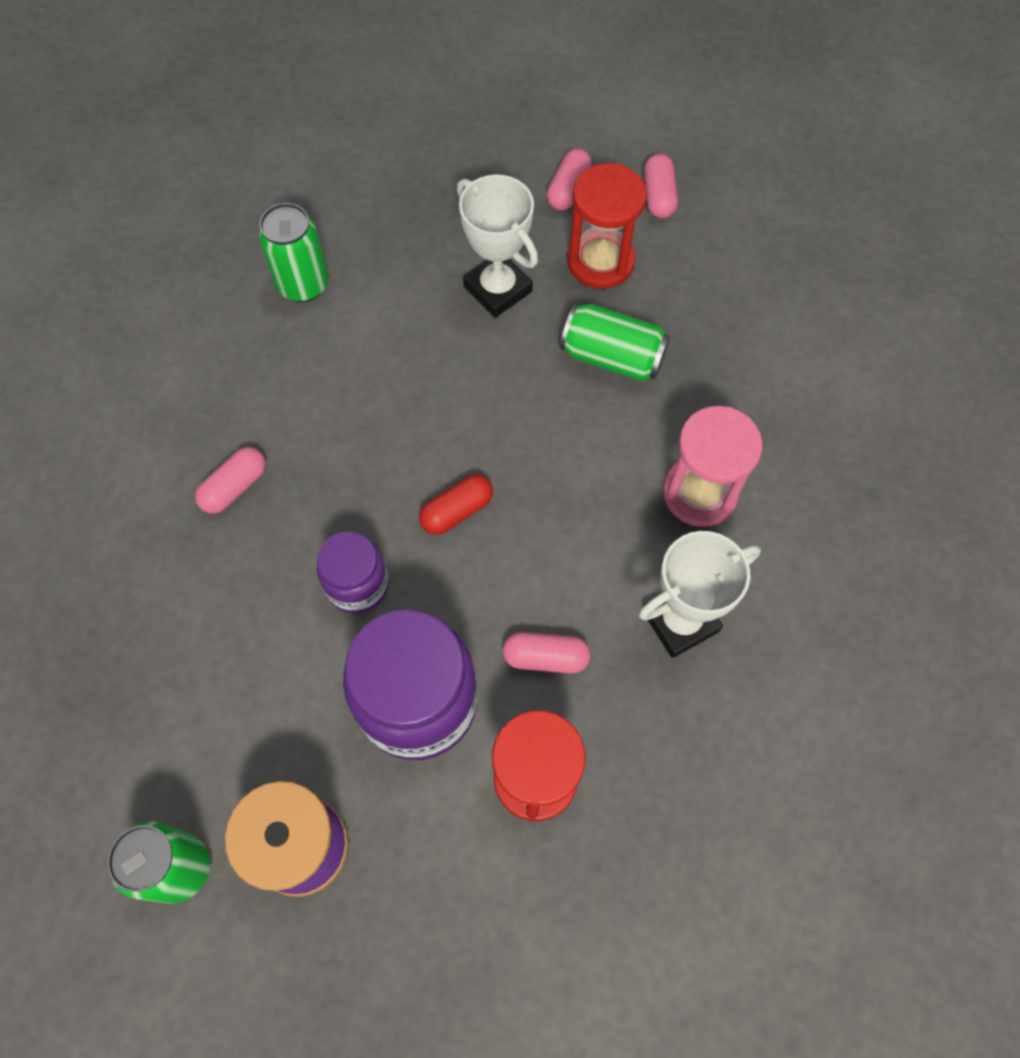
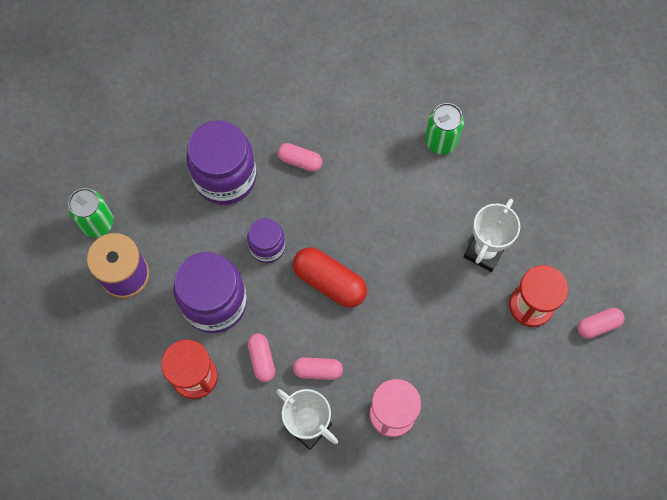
camera: 70 degrees right, 5 degrees up
(204, 612) = (225, 177): none -> purple jar
(457, 511) = (329, 282): red capsule -> red capsule, size x1.68
(568, 189) = (578, 267): pink capsule -> pink capsule (317, 370)
(612, 357) = (464, 334): green can -> none

